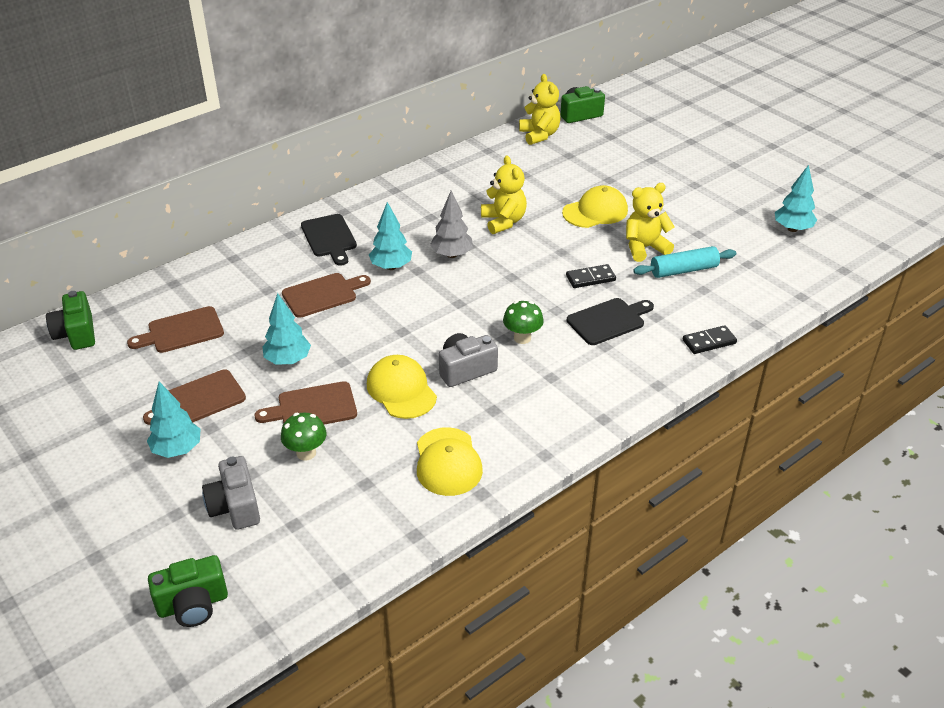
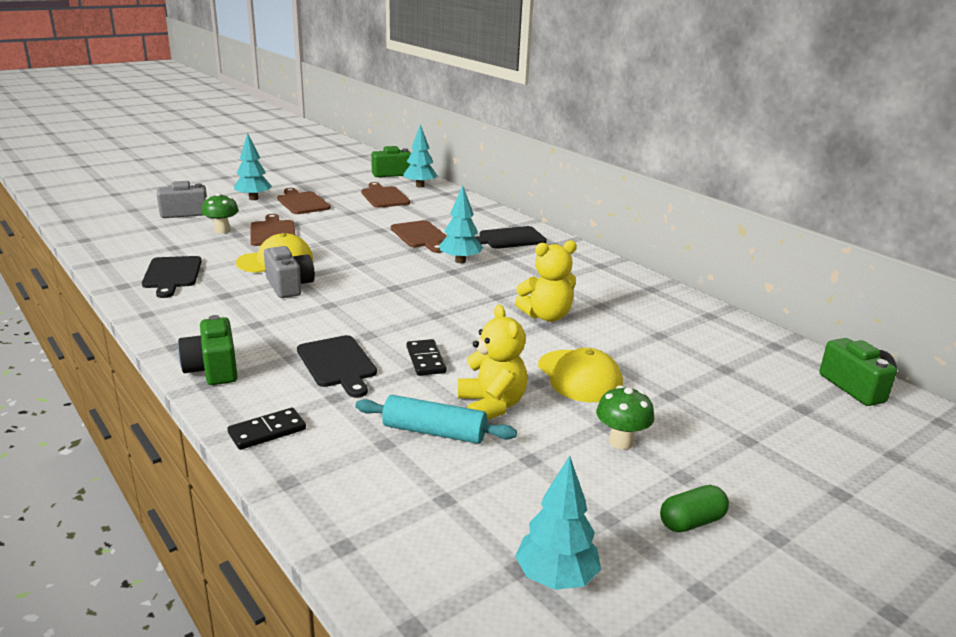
camera: 90 degrees right, 15 degrees down
(193, 604) = (108, 205): green camera -> green camera (213, 369)
(288, 360) = (335, 225): turquoise tree -> turquoise tree (420, 186)
(447, 462) = (172, 274): yellow cap -> black cutting board
(452, 254) = (479, 287): grey tree -> none
(522, 338) = (326, 314): green mushroom -> green mushroom (621, 442)
(539, 135) = (770, 351): yellow teddy bear -> none
(684, 270) = (434, 432): turquoise rolling pin -> turquoise rolling pin turned 60 degrees counterclockwise
(709, 342) = (267, 431): black domino -> black domino turned 75 degrees clockwise
(733, 186) = (691, 522): none -> green capsule

